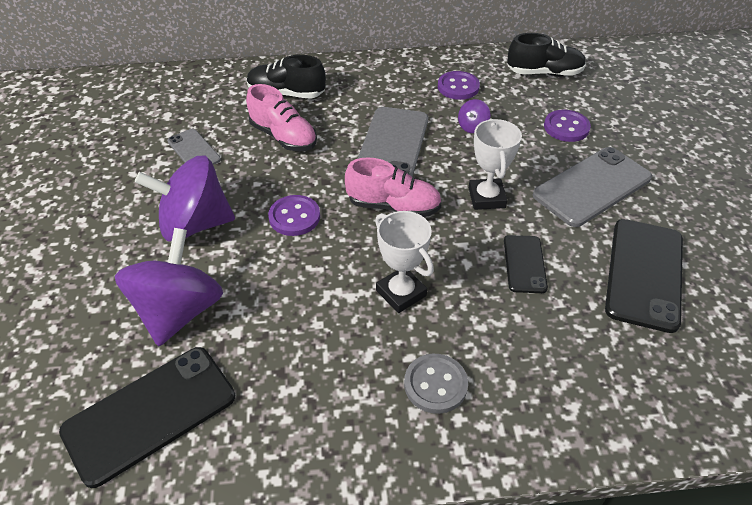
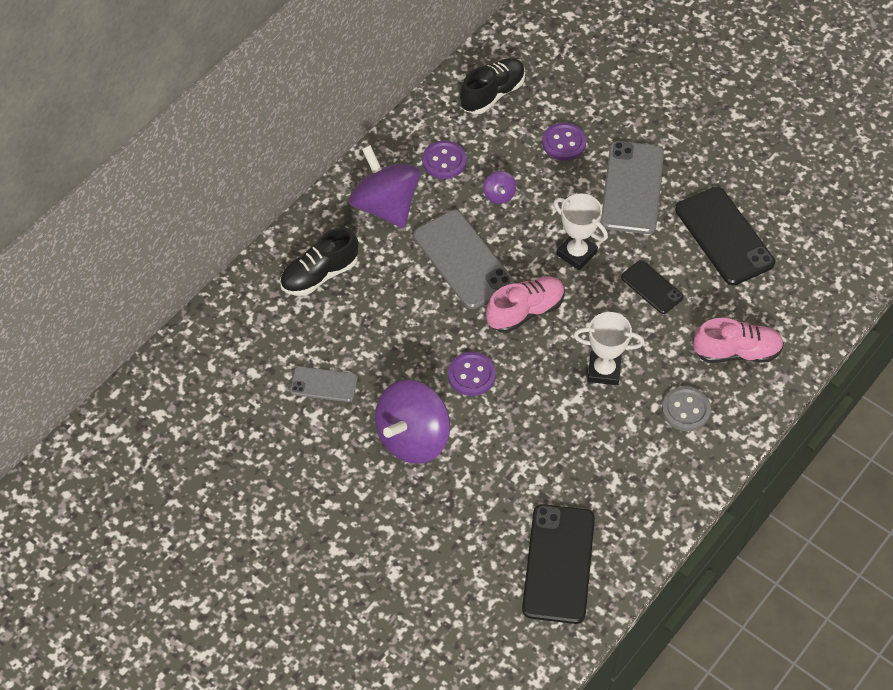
camera: 45 degrees left, 10 degrees up
(179, 311) = (489, 499): purple spinning top -> purple spinning top (385, 205)
(283, 137) = (374, 317): pink shoe -> pink shoe (736, 352)

